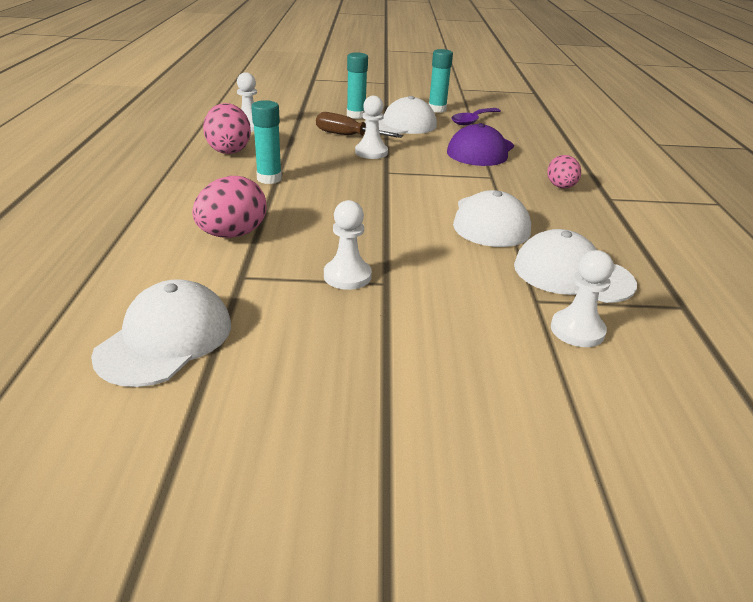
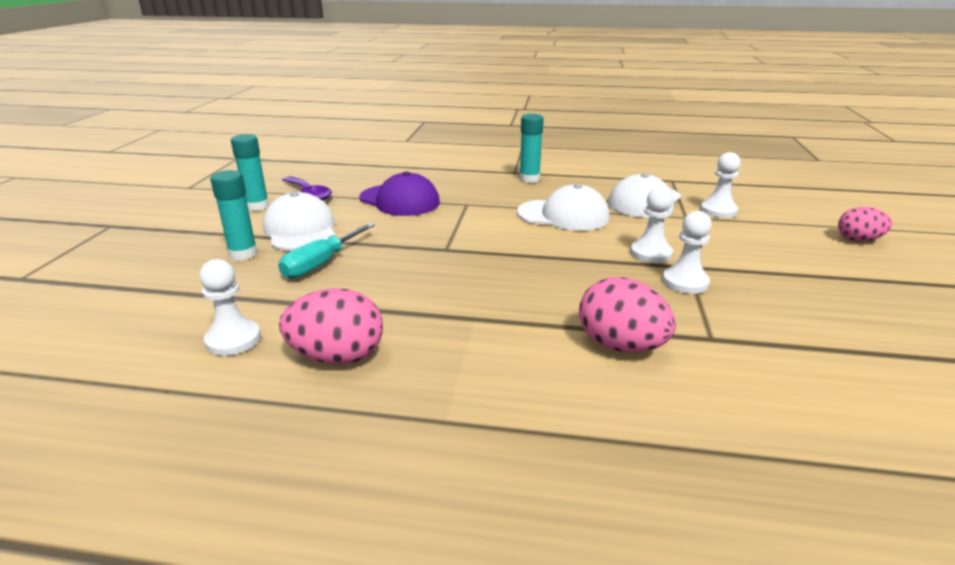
camera: 80 degrees left, 5 degrees down
(165, 339) = (850, 379): white cap -> none
(269, 179) = (457, 321): turquoise glue stick -> turquoise glue stick (529, 179)
(348, 136) = (321, 263): brown screwdriver -> turquoise screwdriver
(371, 152) = (385, 253): white pawn -> white pawn (651, 253)
(561, 187) = (492, 183): pink egg -> pink egg (858, 240)

